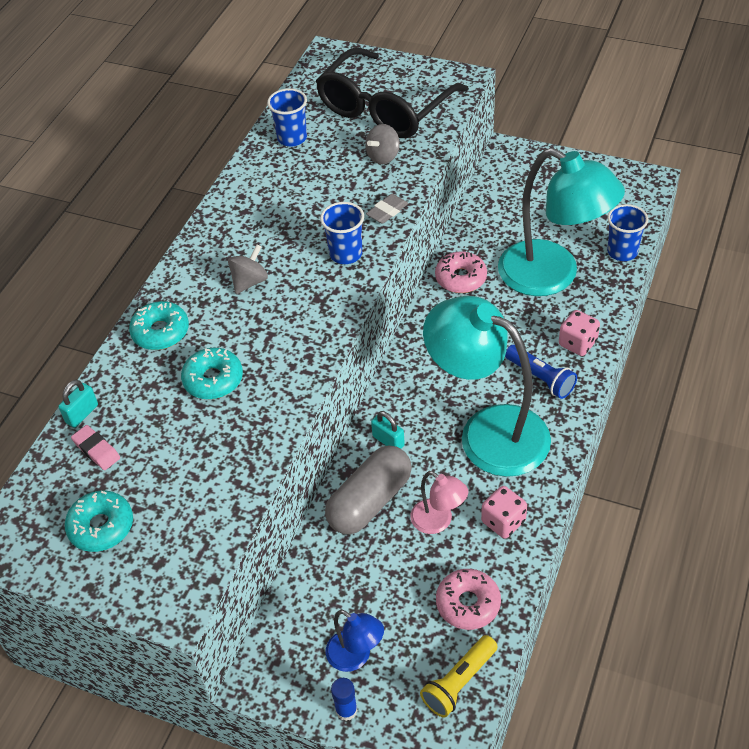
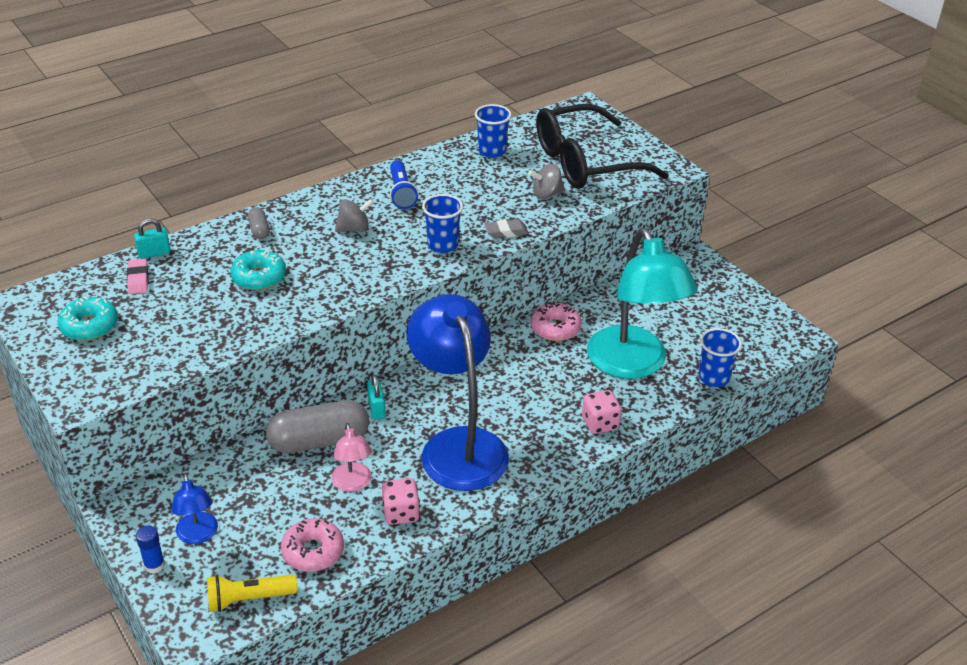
camera: 30 degrees right, 10 degrees down
(160, 332) = (259, 230): turquoise donut -> grey capsule
(488, 431) = (458, 445): turquoise lamp -> blue lamp
(540, 378) = (541, 431): blue flashlight -> blue flashlight (401, 193)

